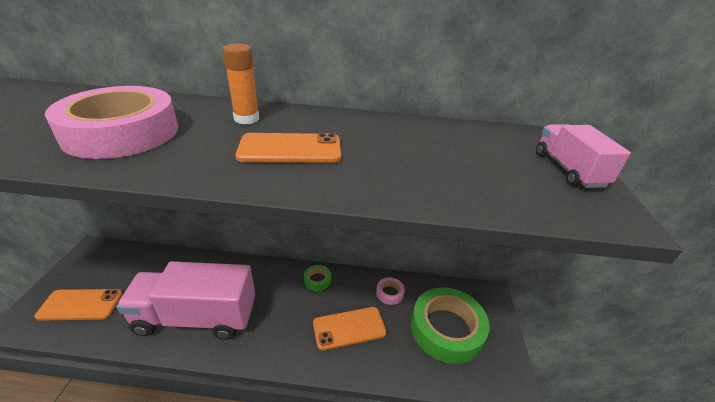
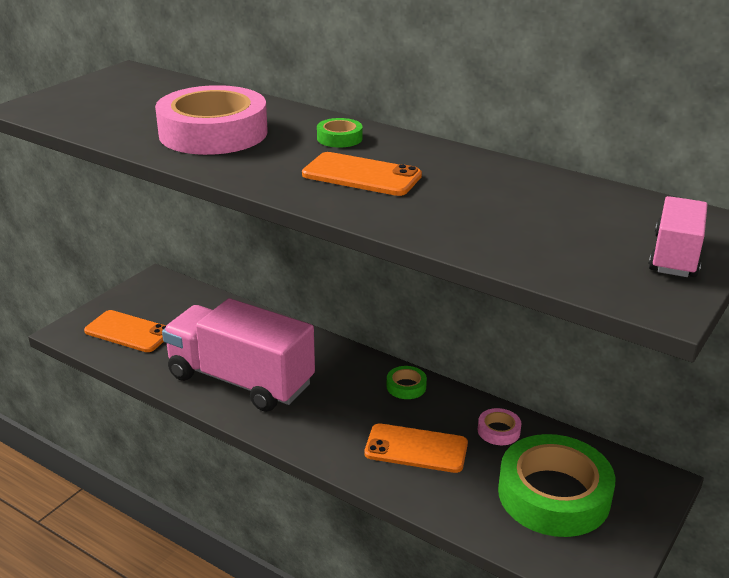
camera: 30 degrees right, 5 degrees down
(246, 119) = (339, 138): orange glue stick -> green tape

